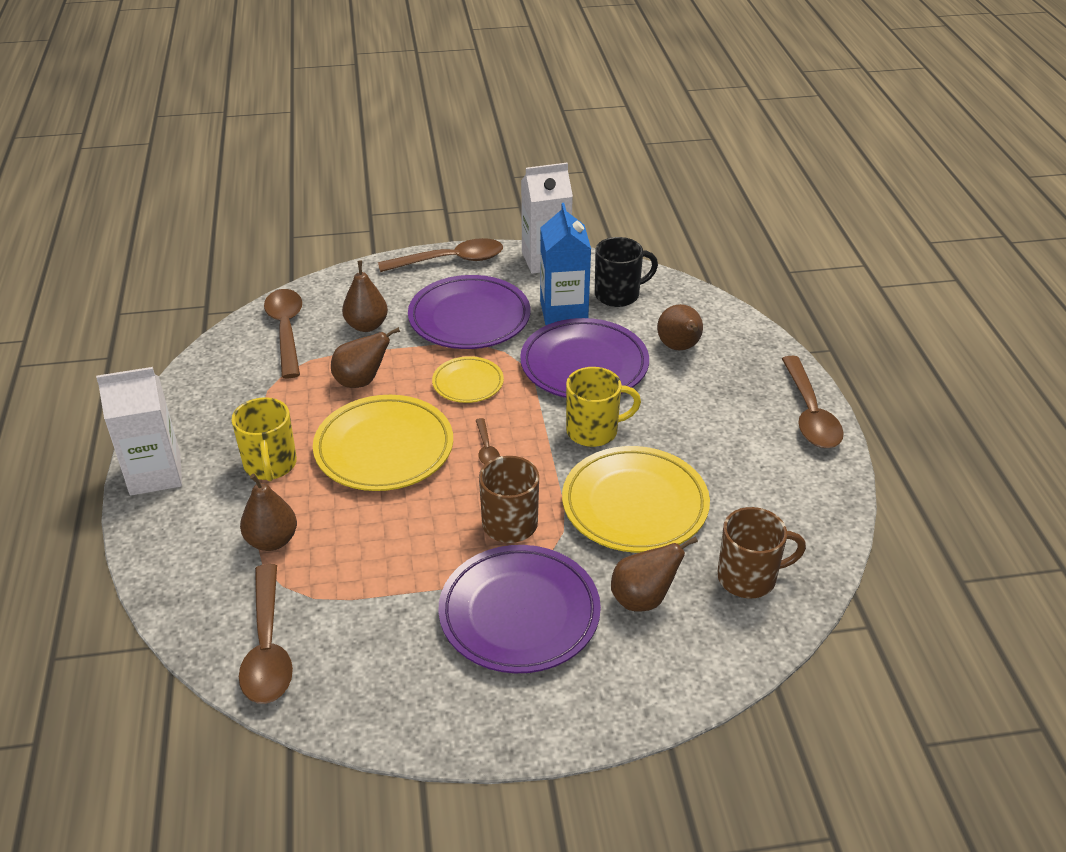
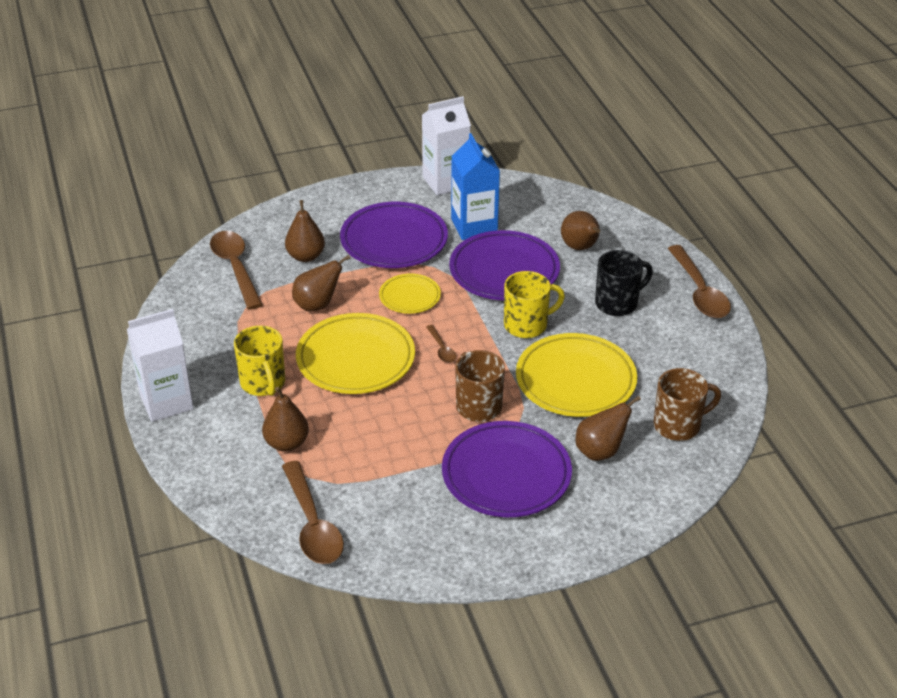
camera: 10 degrees left, 0 degrees up
(450, 261) = (361, 191): brown spoon -> none
(618, 295) = (517, 207): black mug -> black mug (617, 303)

